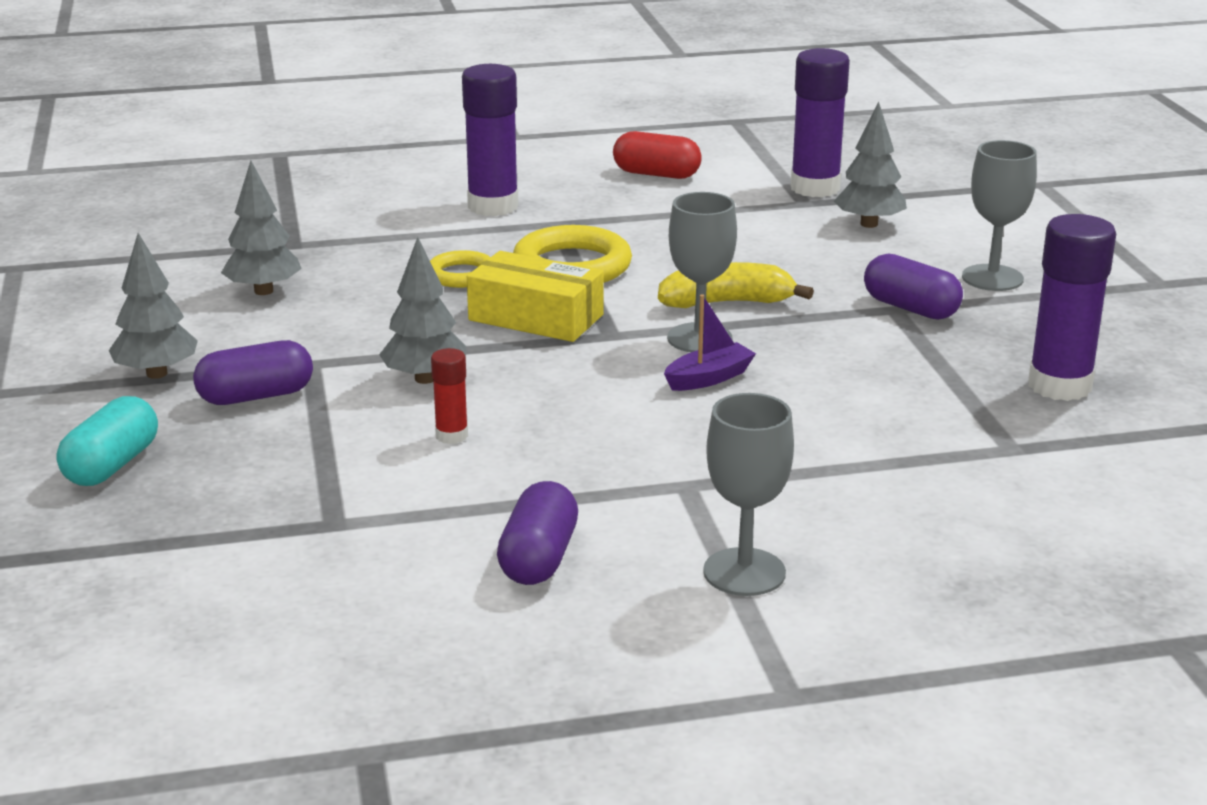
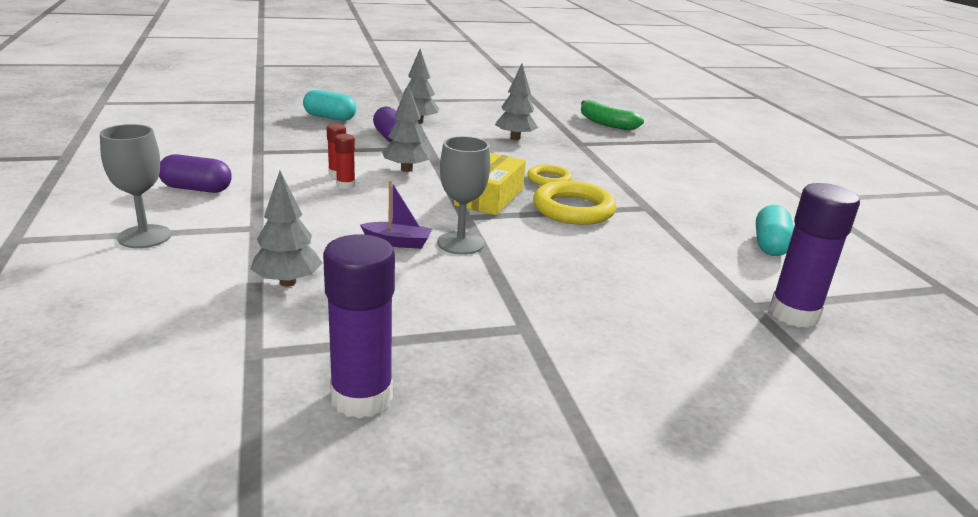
camera: 85 degrees right, 0 degrees up
(187, 217) = (606, 123): none -> green banana
(493, 206) = (665, 190): purple glue stick -> none
(503, 426) = (345, 185): none -> red glue stick
(656, 174) = (770, 245): red capsule -> turquoise capsule
(709, 378) = (398, 242): purple boat -> purple boat turned 45 degrees counterclockwise
(727, 303) = (523, 256): yellow banana -> none
(869, 224) = (718, 334): grey tree -> grey tree (287, 282)
(910, 308) = (526, 335): purple capsule -> none
(992, 278) = (610, 393): grey goblet -> none

